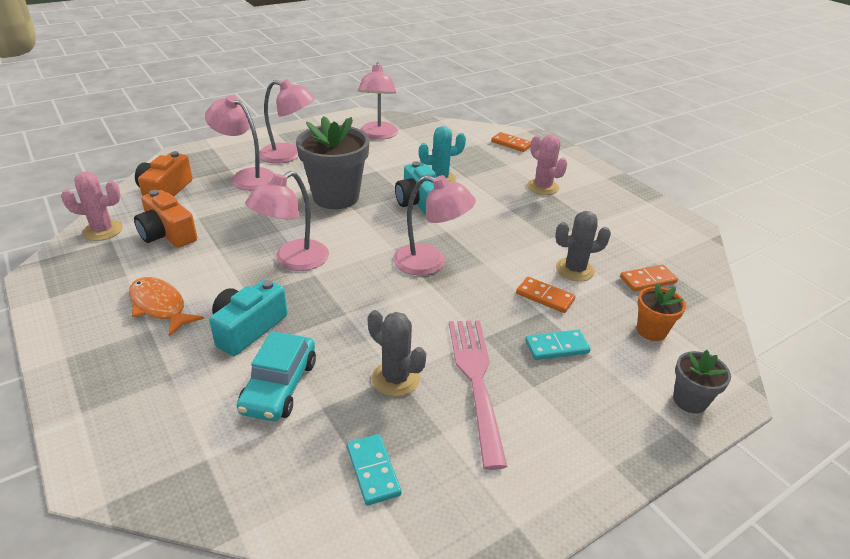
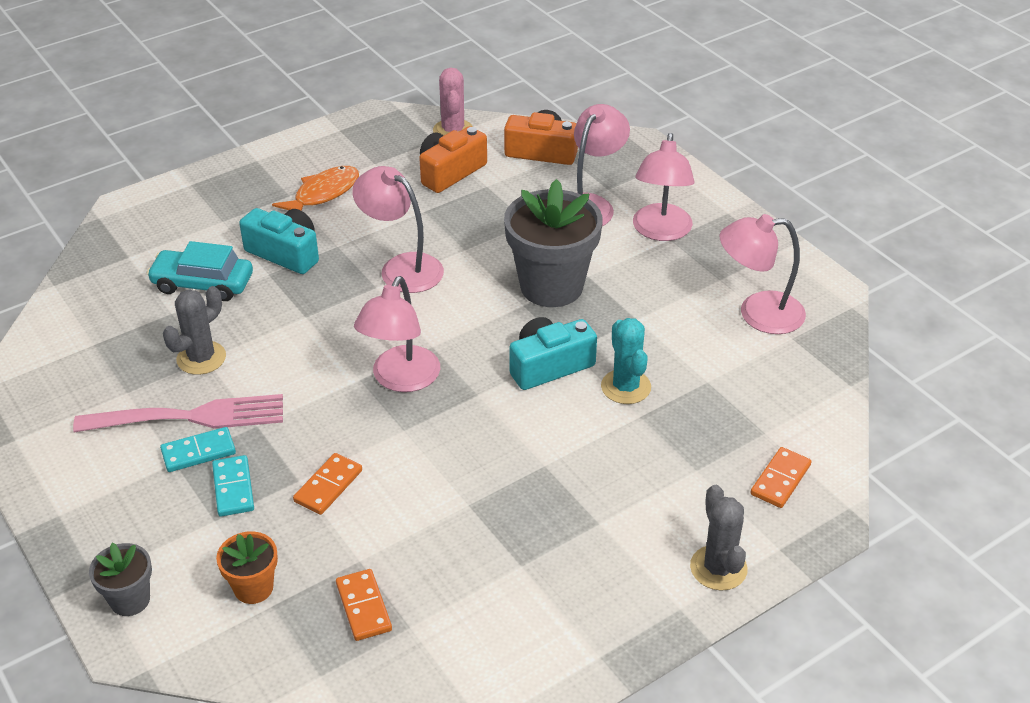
camera: 90 degrees right, 5 degrees up
(373, 471) = (93, 349): turquoise domino -> turquoise domino (198, 452)
(542, 187) = (623, 511): pink cactus -> none
(574, 270) = (388, 524): grey cactus -> grey cactus (718, 568)

